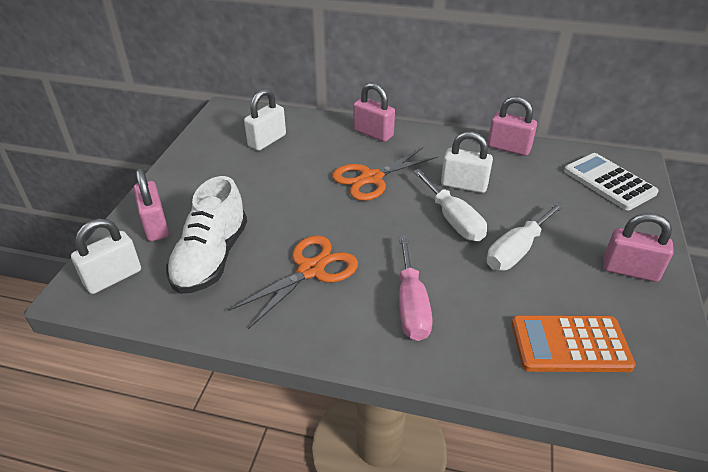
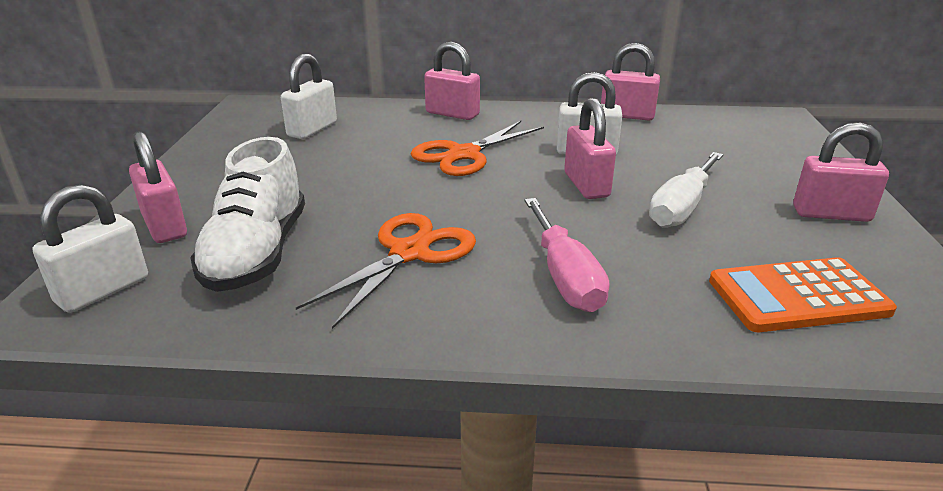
camera: 10 degrees left, 10 degrees down
(453, 220) = (586, 185): white screwdriver -> pink padlock
(609, 182) = (761, 136): white calculator -> none

